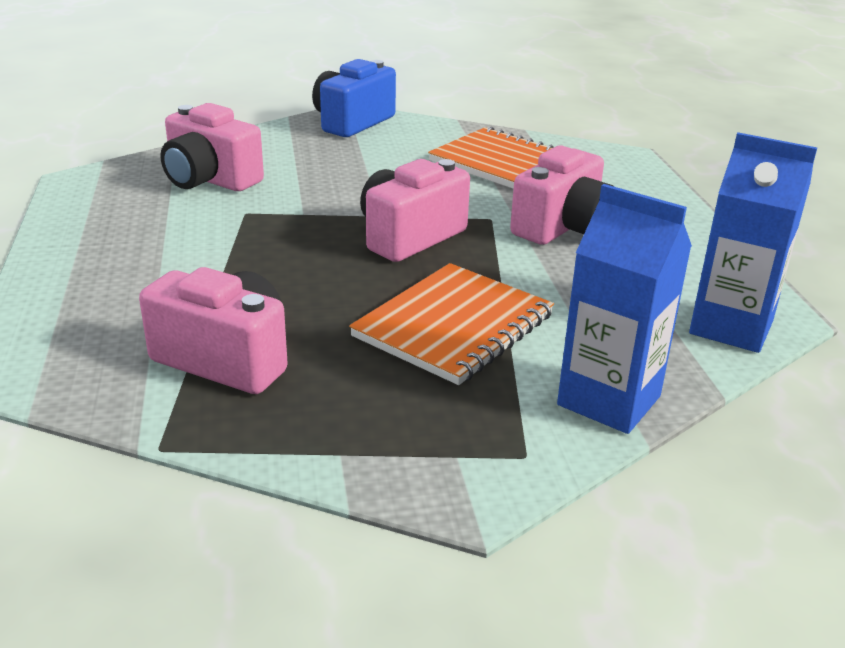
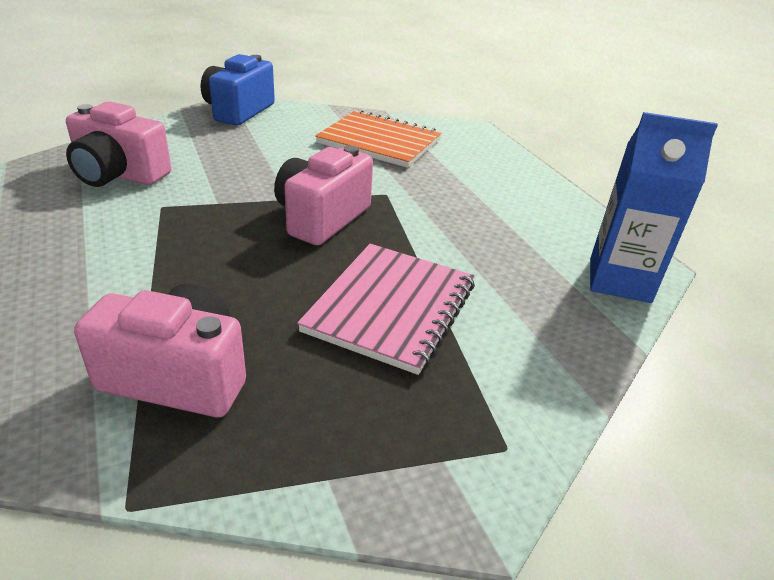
camera: 15 degrees left, 5 degrees up
(453, 326) = (391, 308): orange notebook -> pink notebook
(563, 227) = (449, 197): pink camera -> none
(609, 400) = (555, 371): blue carton -> none

